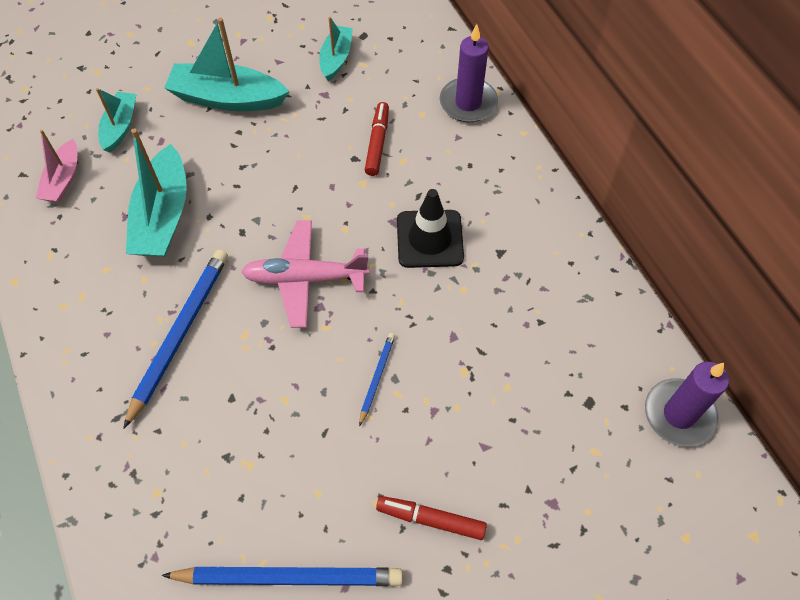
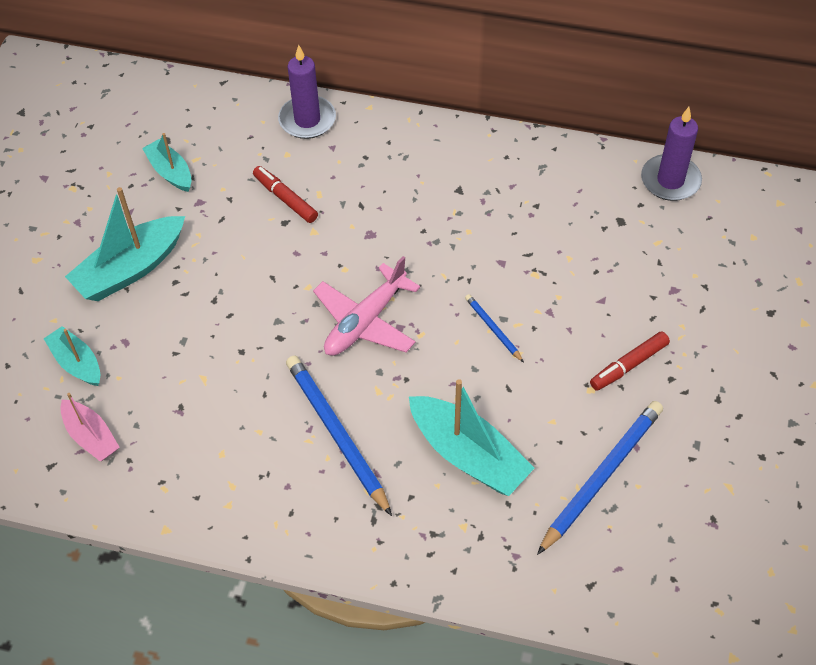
camera: 50 degrees left, 5 degrees down
(163, 216) = (208, 383): turquoise boat -> turquoise boat (468, 455)
(429, 239) = (406, 223): black traffic cone -> none

